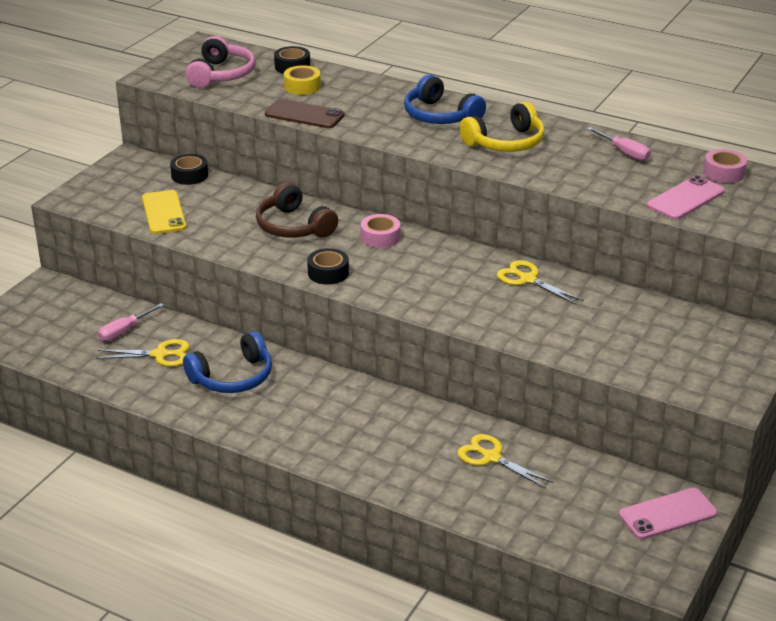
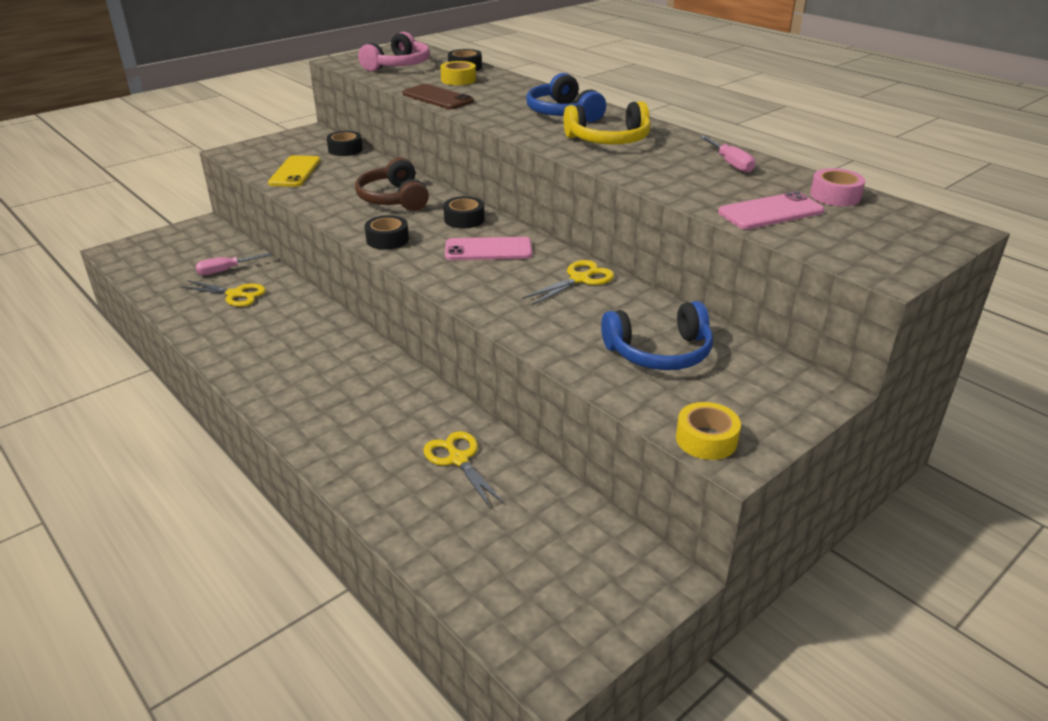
camera: 20 degrees right, 0 degrees up
(233, 377) = (278, 326): blue headphones -> blue headphones (659, 352)
(380, 237) = (464, 219): pink tape -> black tape
(528, 279) = (580, 279): yellow scissors -> yellow scissors turned 75 degrees clockwise
(667, 514) = (616, 580): pink phone -> pink phone (488, 250)
(708, 393) = (706, 439): none -> yellow tape

